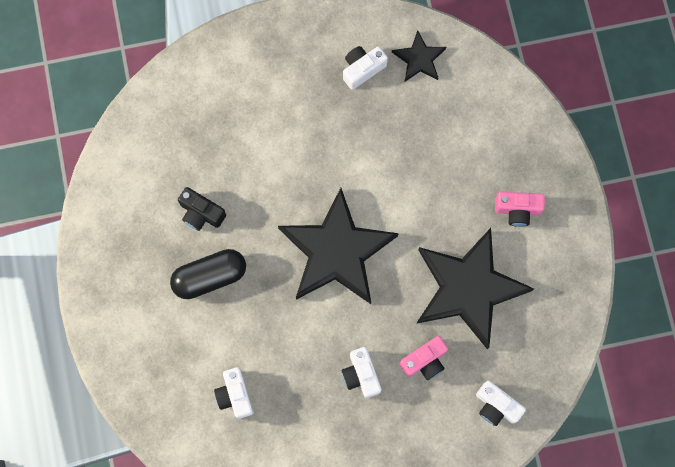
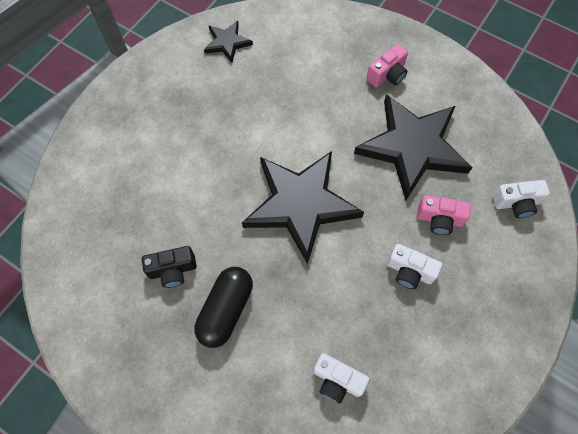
camera: 45 degrees left, 10 degrees down
(362, 69) = (195, 78): white camera -> none
(425, 361) = (439, 219): pink camera -> pink camera turned 90 degrees clockwise

